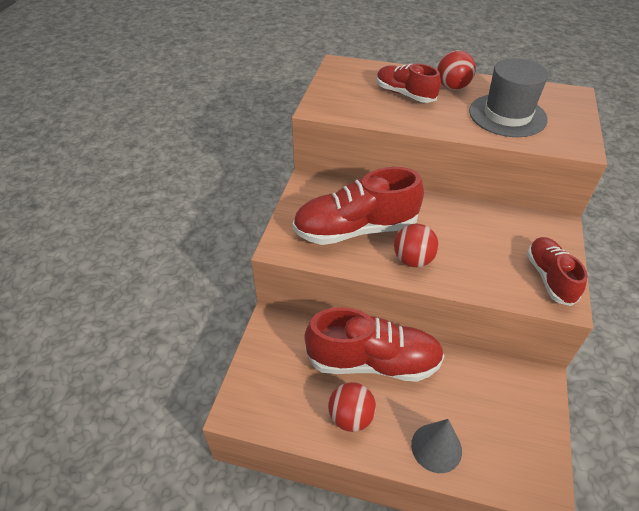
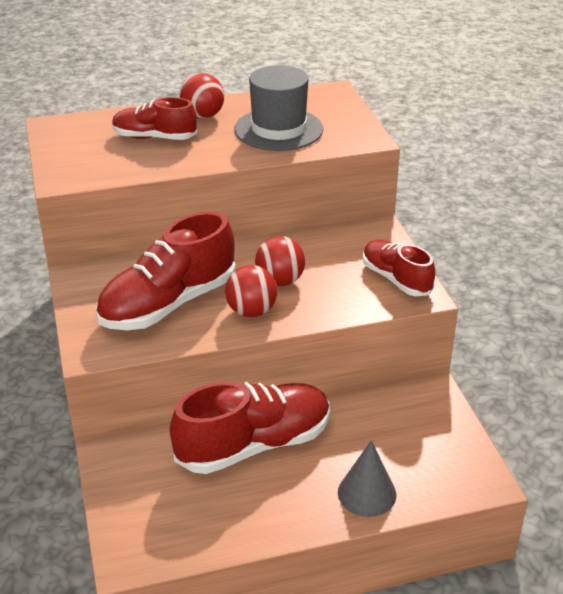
camera: 30 degrees left, 10 degrees down
(351, 417) = (262, 506): red ball -> red ball (280, 281)

